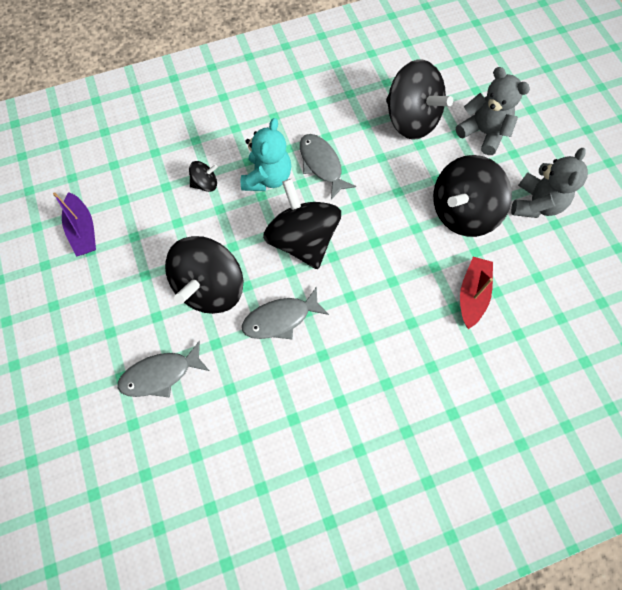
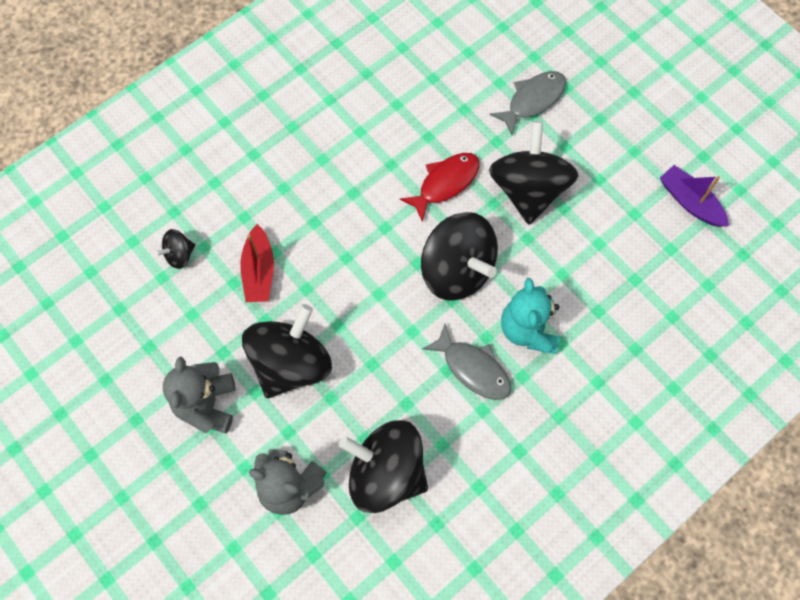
camera: 160 degrees right, 0 degrees up
(205, 184) = (593, 297): black spinning top -> black spinning top (179, 255)
(280, 318) = (445, 183): grey fish -> red fish

